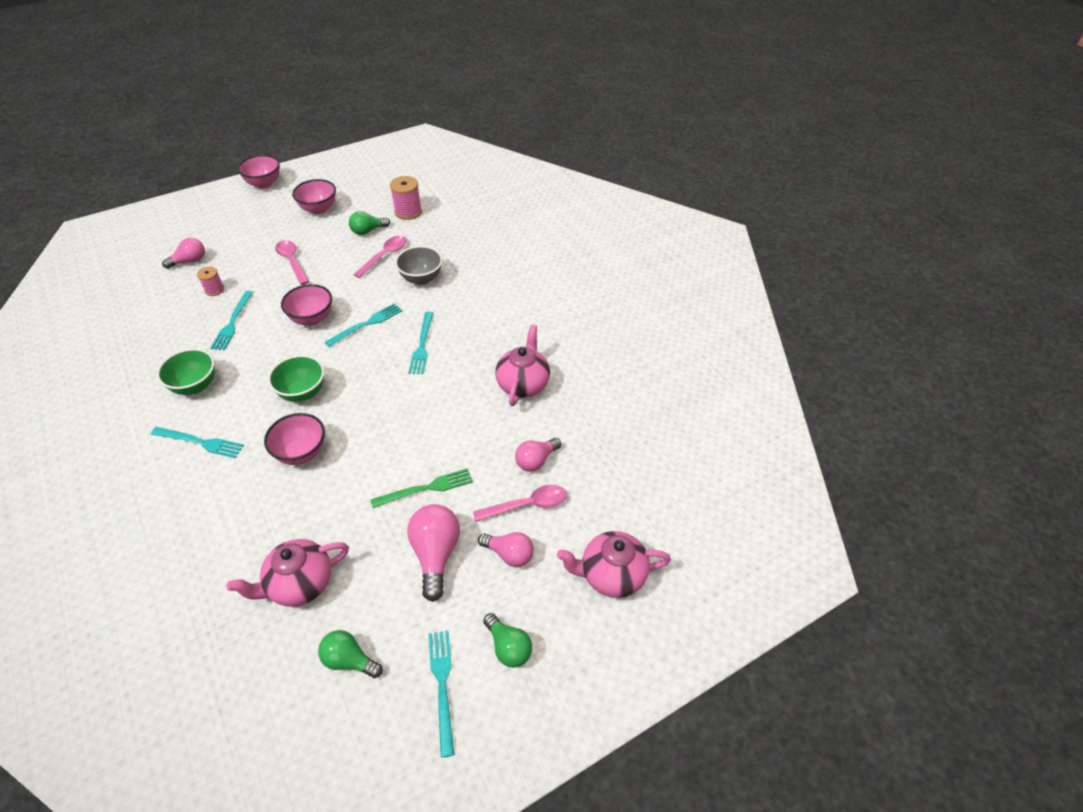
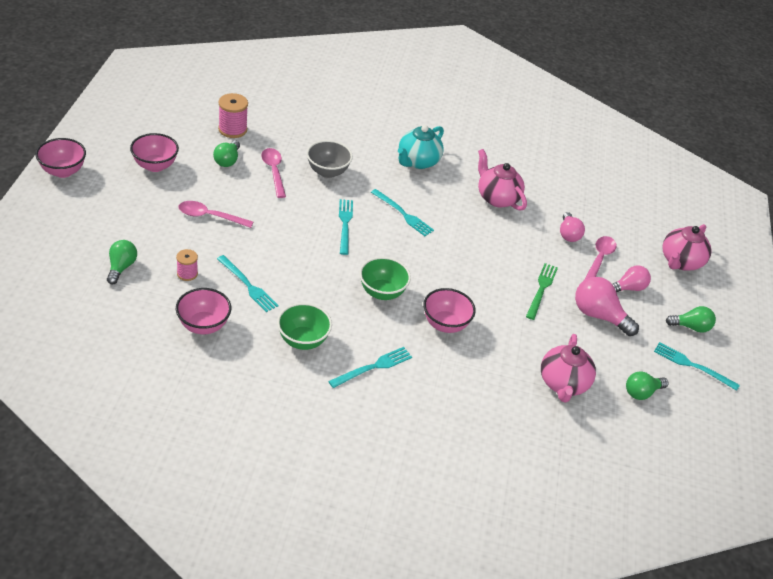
camera: 55 degrees left, 5 degrees down
(190, 261) = (121, 267): pink light bulb -> green light bulb
(312, 319) = (301, 245): pink bowl -> pink bowl (203, 325)
(505, 312) = (417, 161): none -> turquoise teapot

